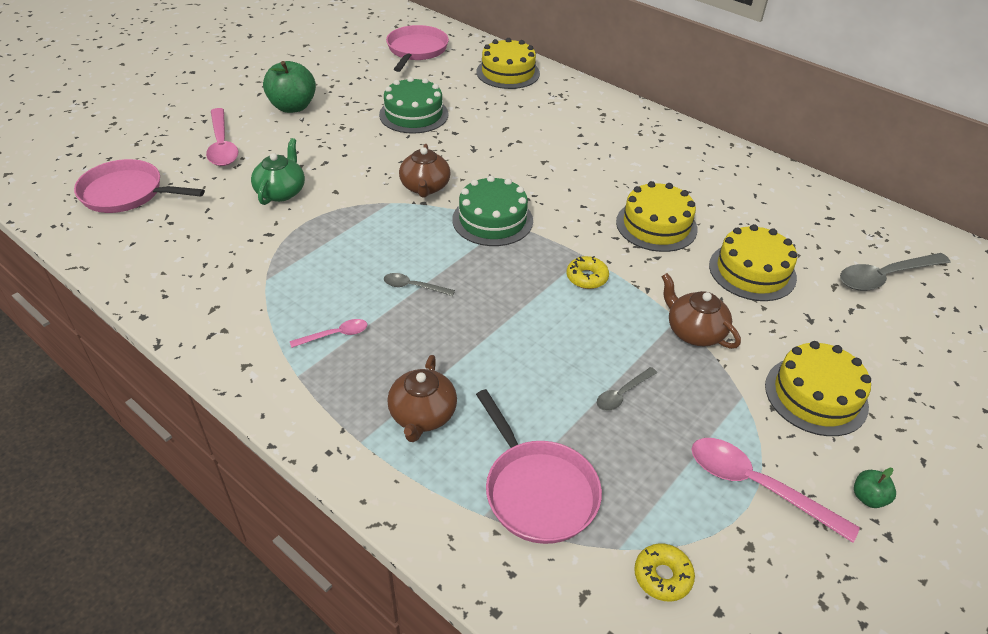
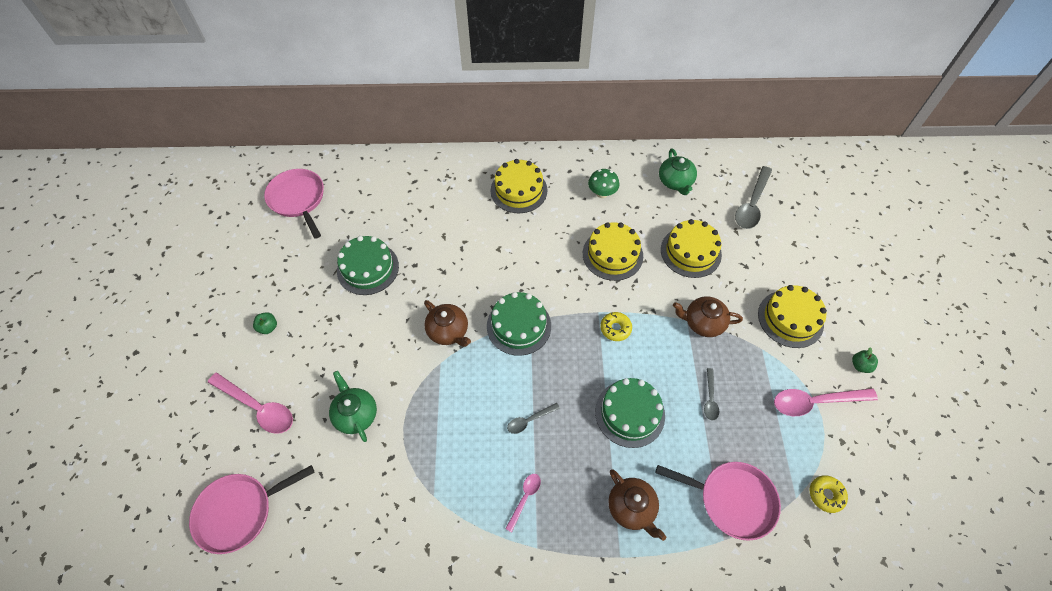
camera: 40 degrees left, 15 degrees up
(293, 107) = (268, 327): green apple -> green apple, size x0.47
(508, 72) = (390, 178): yellow cake -> yellow cake (519, 190)
(517, 346) = (630, 413): none -> green cake
(703, 178) = (602, 193): none -> green mushroom
(804, 212) = (675, 182): none -> green teapot

